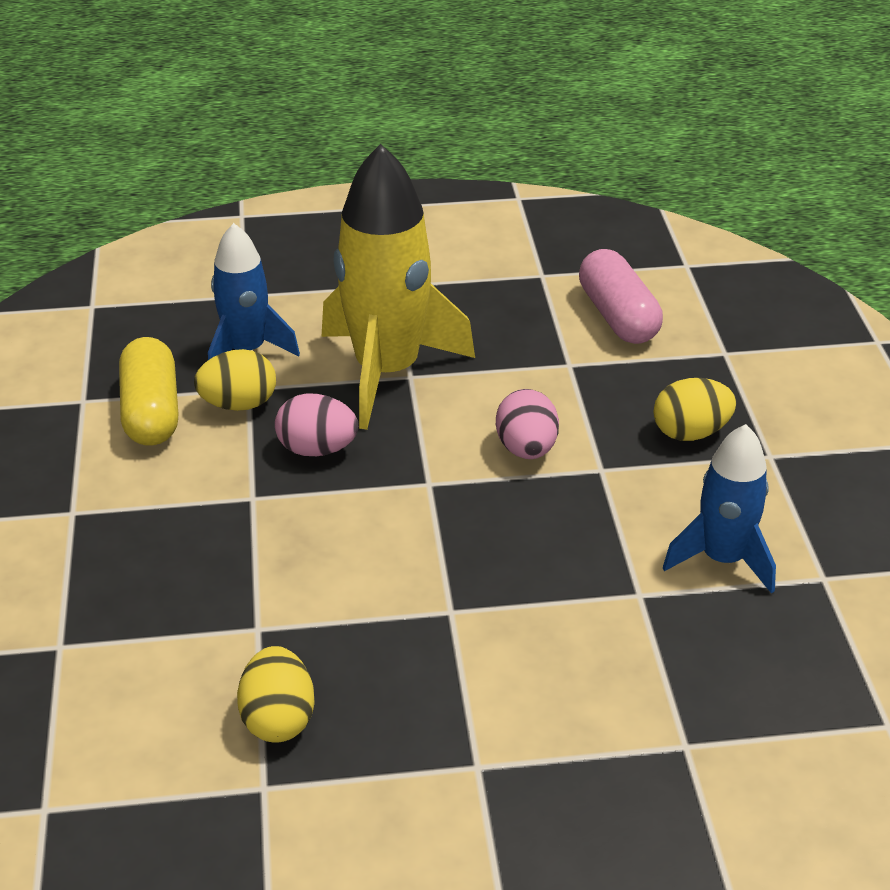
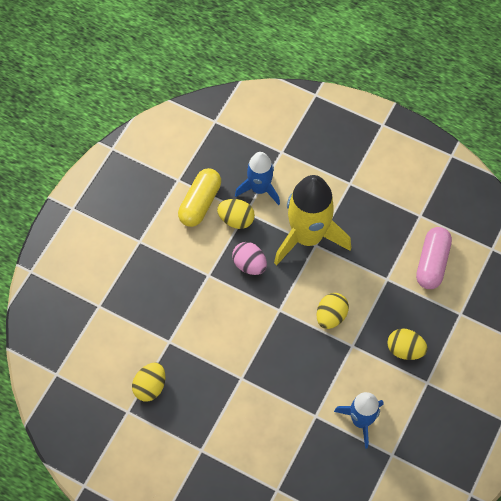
camera: 35 degrees right, 25 degrees up
(526, 449) = (331, 316): pink egg -> yellow egg

